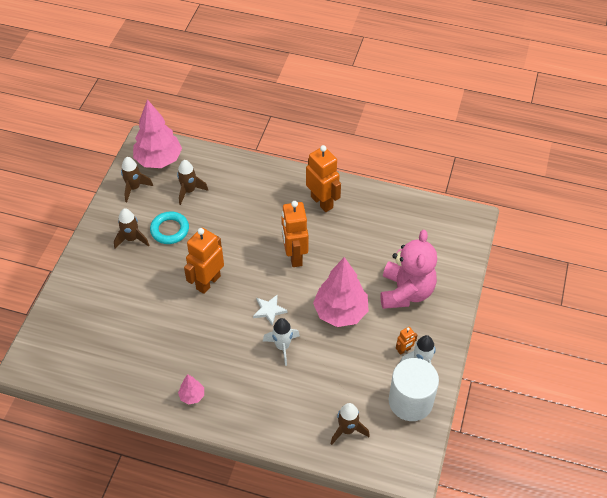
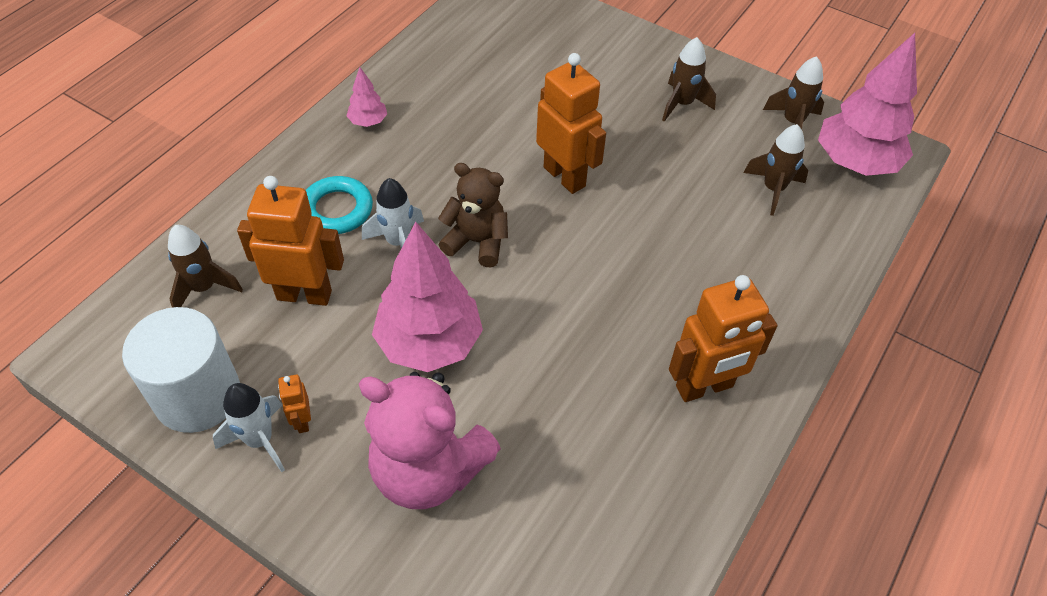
camera: 105 degrees right, 0 degrees up
(170, 230) = (689, 150): turquoise ring -> turquoise ring (337, 210)
(269, 310) = (477, 242): white star -> brown teddy bear
(294, 256) = (580, 306): orange robot -> orange robot (304, 294)

